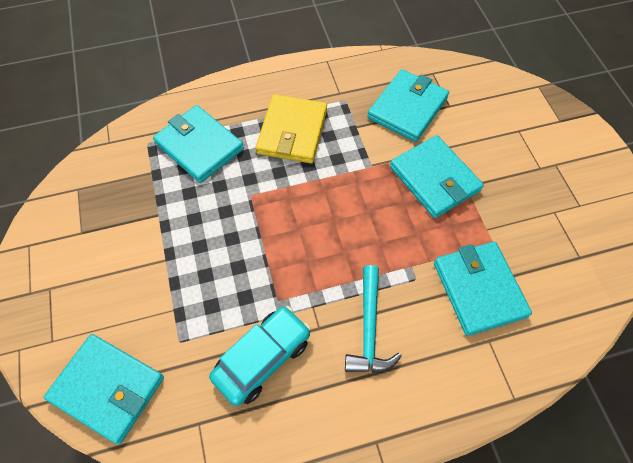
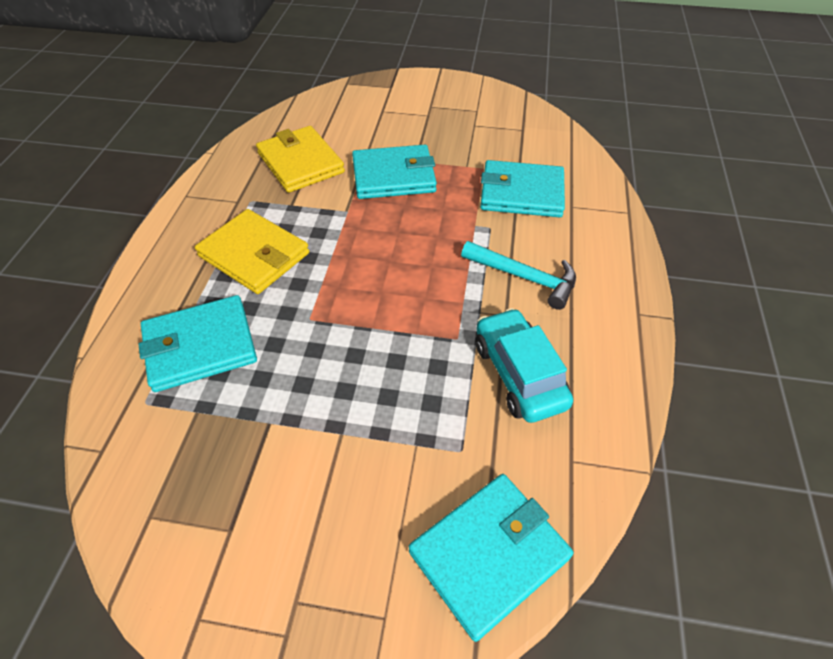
camera: 65 degrees left, 10 degrees down
(407, 108) = (300, 163): turquoise wallet -> yellow wallet

